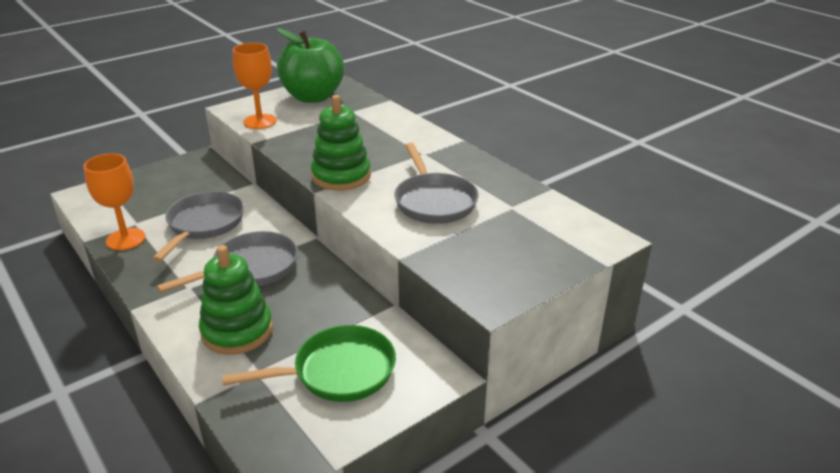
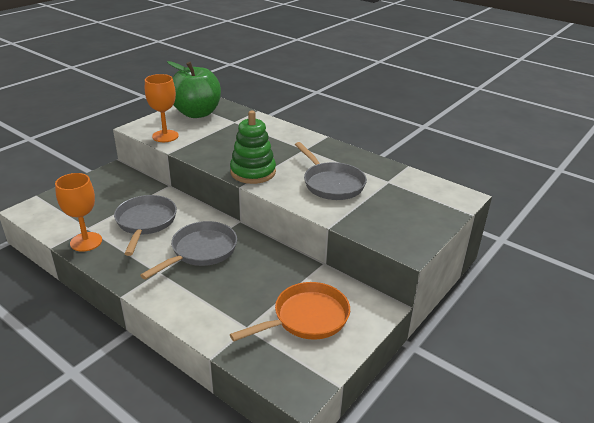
camera: 15 degrees left, 0 degrees up
(237, 331) = (215, 300): green stacking toy -> none
(338, 372) = (306, 318): green pan -> orange pan

